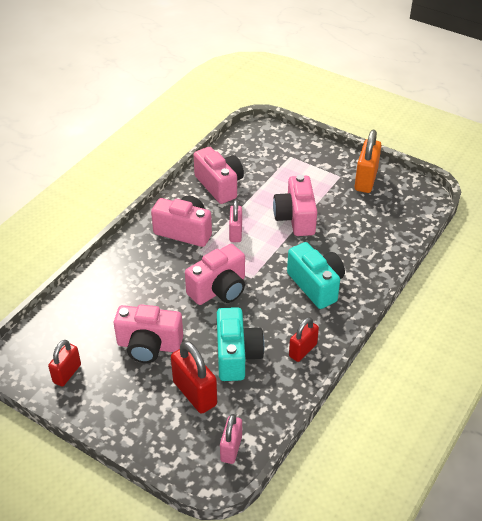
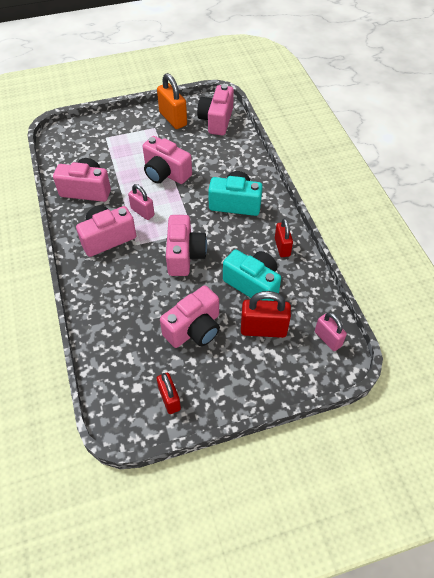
camera: 50 degrees left, 10 degrees up
(402, 208) = (216, 120): none -> pink camera

